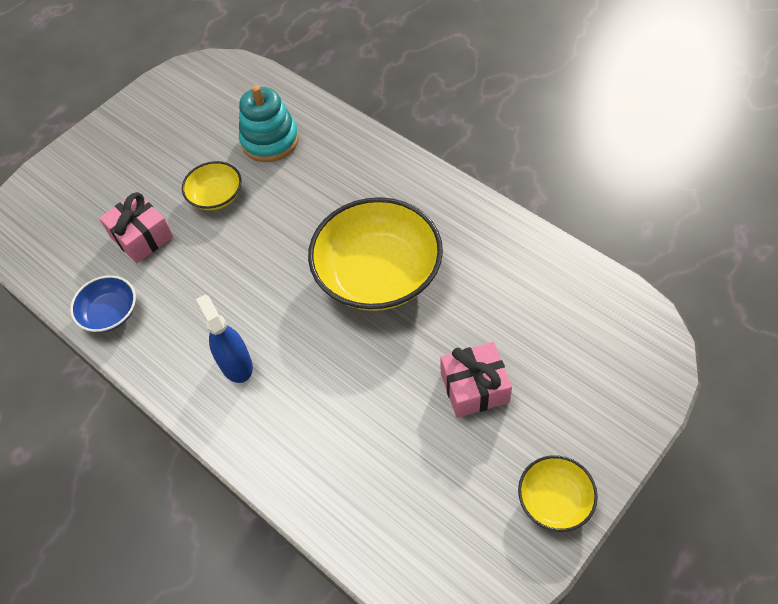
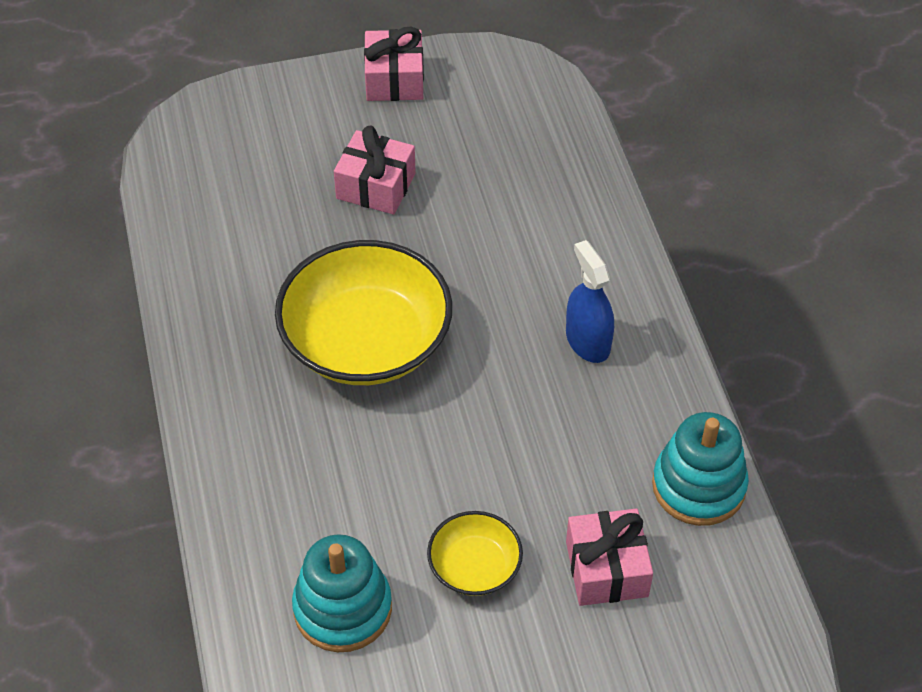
camera: 150 degrees left, 5 degrees down
(110, 313) = (698, 486): blue bowl -> turquoise stacking toy
(235, 364) = (587, 341): blue spray bottle -> blue spray bottle turned 150 degrees clockwise
(554, 500) = (394, 79): yellow bowl -> pink gift

